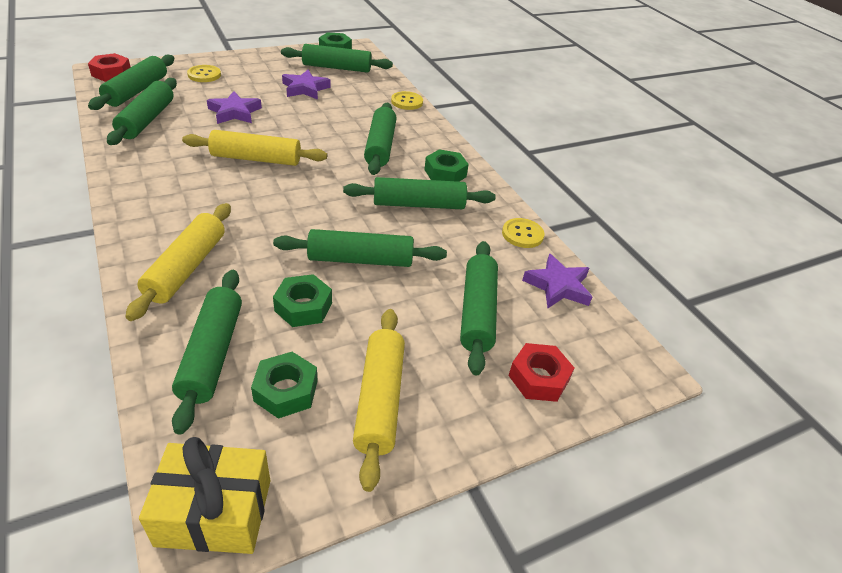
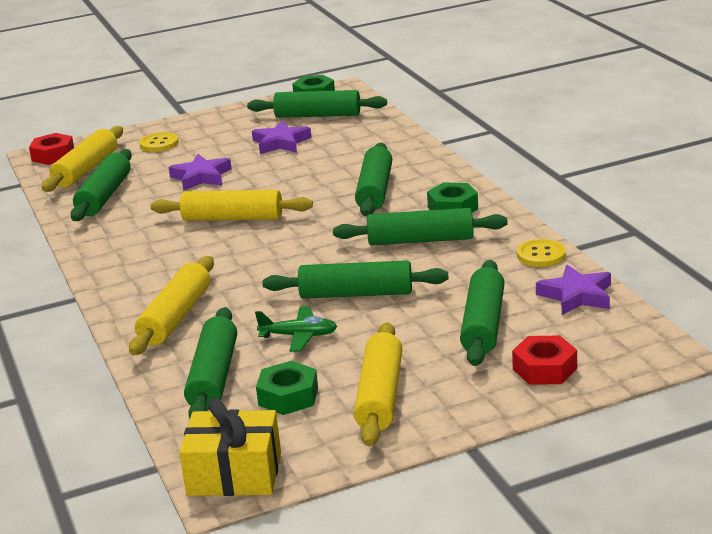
camera: 10 degrees right, 15 degrees down
(137, 91) = (86, 169): green rolling pin -> yellow rolling pin
(303, 307) = (299, 336): green nut -> green plane
(407, 102) = (407, 141): yellow button -> none

